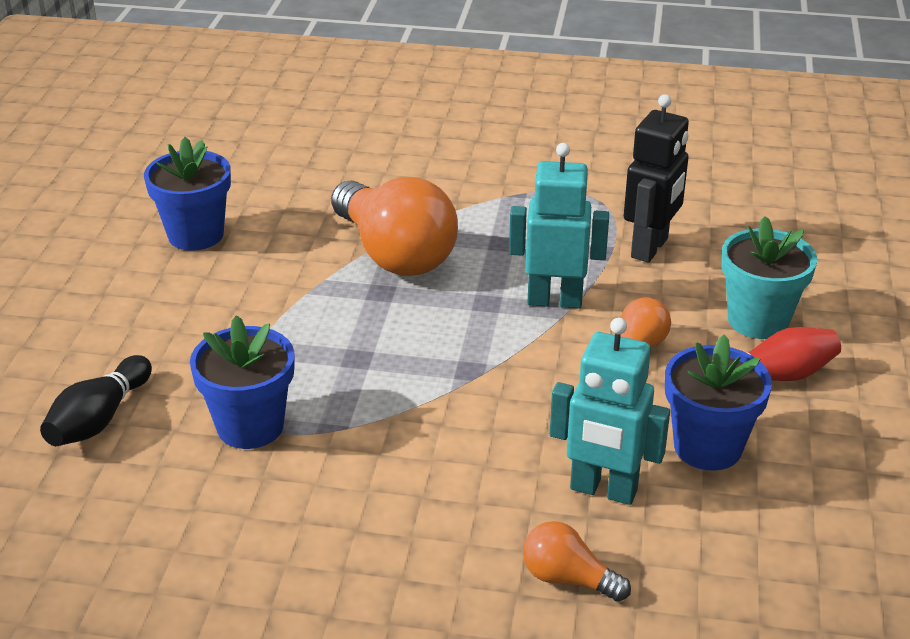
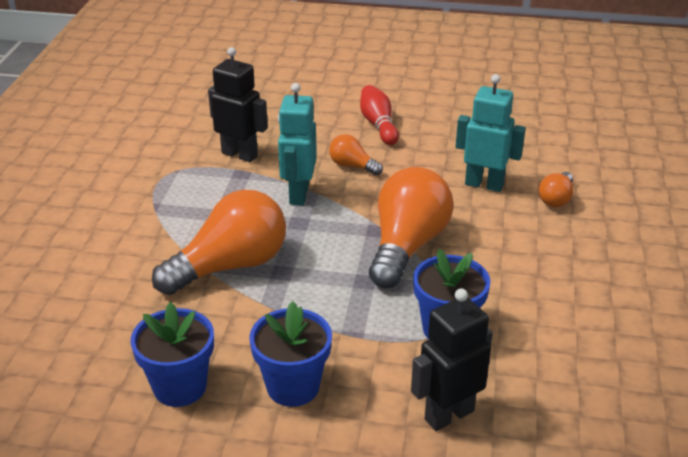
camera: 90 degrees left, 0 degrees up
(99, 419) = (448, 415): black bowling pin -> black robot
(432, 397) = (407, 246): none -> orange light bulb
(603, 490) = (484, 184): turquoise robot -> turquoise robot turned 90 degrees counterclockwise
(707, 447) = (442, 149): blue flower pot -> blue flower pot (293, 387)
(758, 320) = (323, 124): turquoise flower pot -> none

